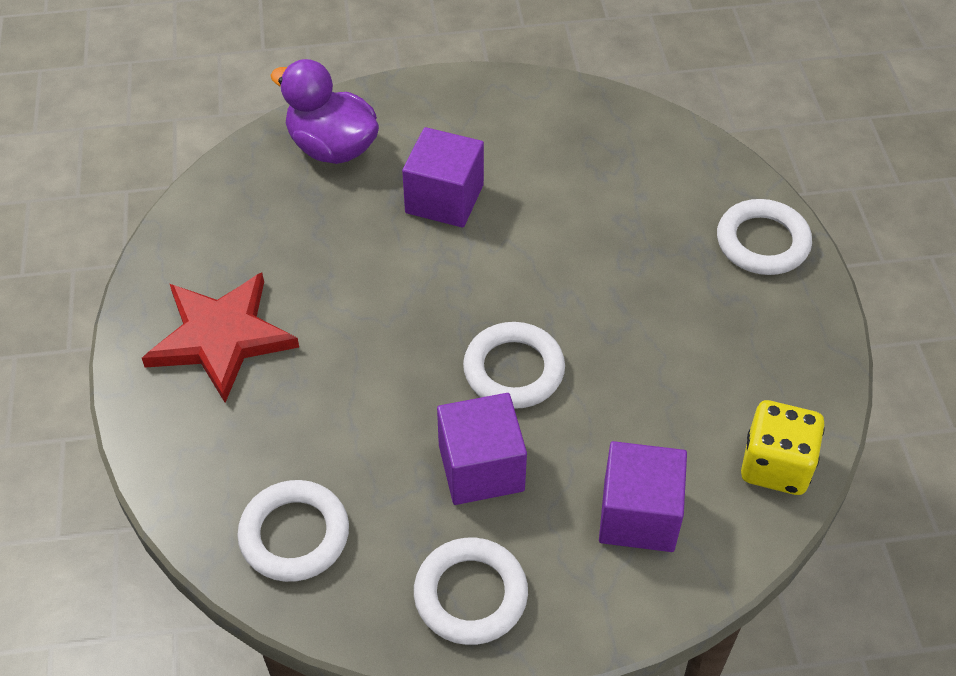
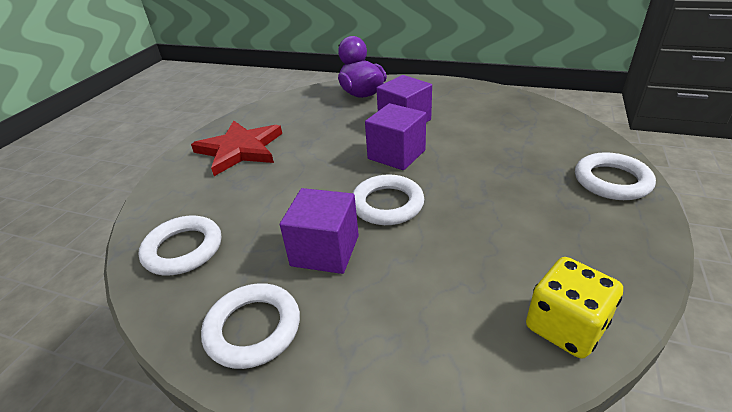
camera: 30 degrees right, 15 degrees down
(638, 515) = (419, 321): purple cube -> purple cube (396, 154)

